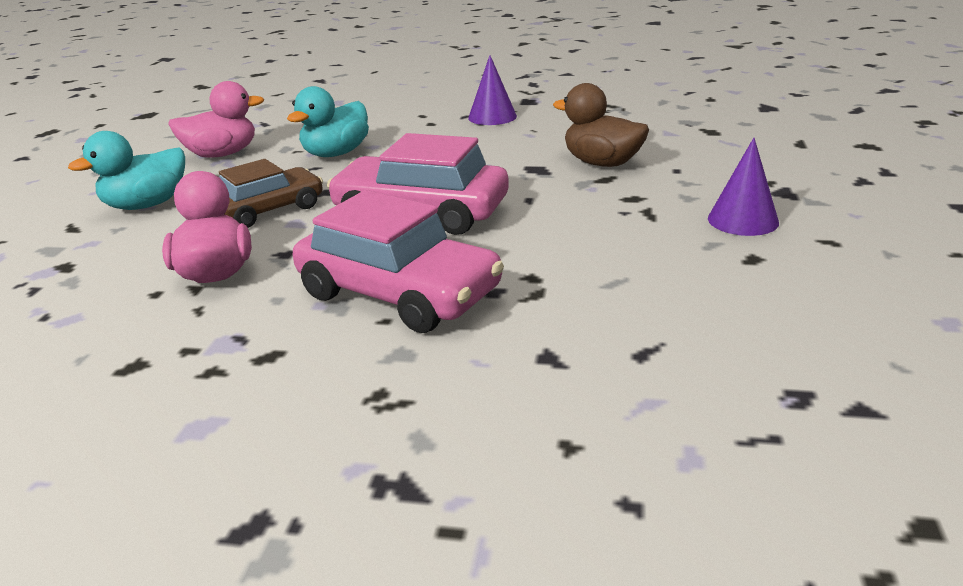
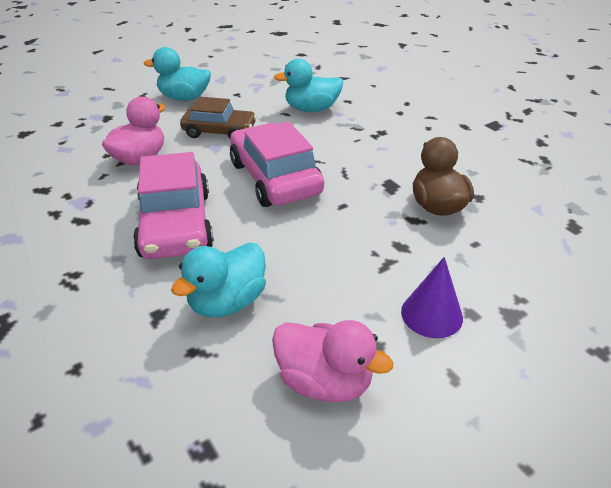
camera: 45 degrees right, 10 degrees up
(222, 154) = (263, 80): pink duck -> pink duck (324, 382)
(492, 117) = (444, 127): purple cone -> none
(588, 308) = (227, 302): none -> turquoise duck

